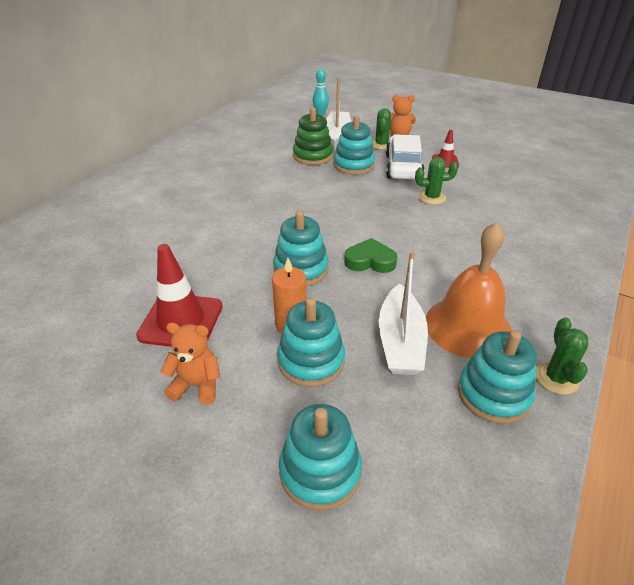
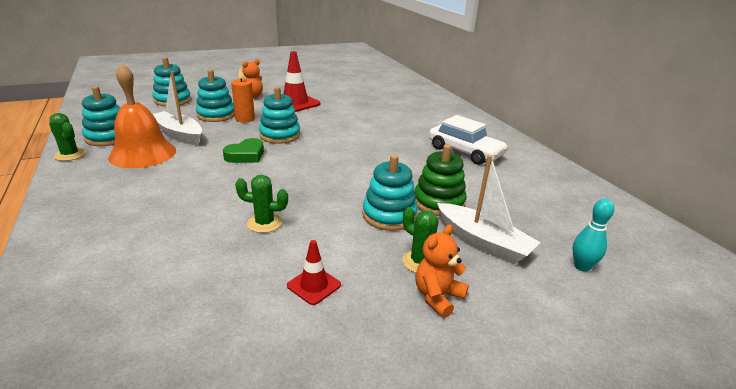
camera: 125 degrees right, 10 degrees down
(403, 167) = (344, 243): white car -> white car (464, 152)
(432, 197) = (264, 223): green cactus -> green cactus turned 60 degrees clockwise

